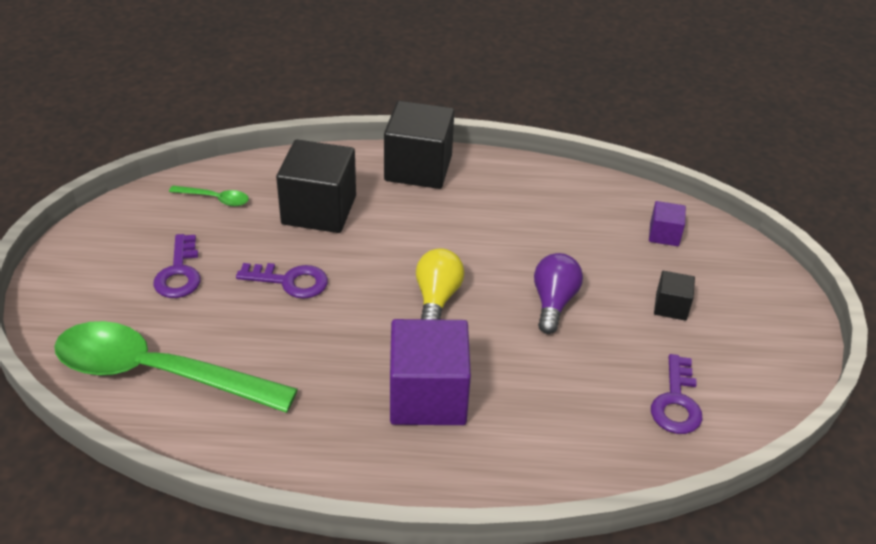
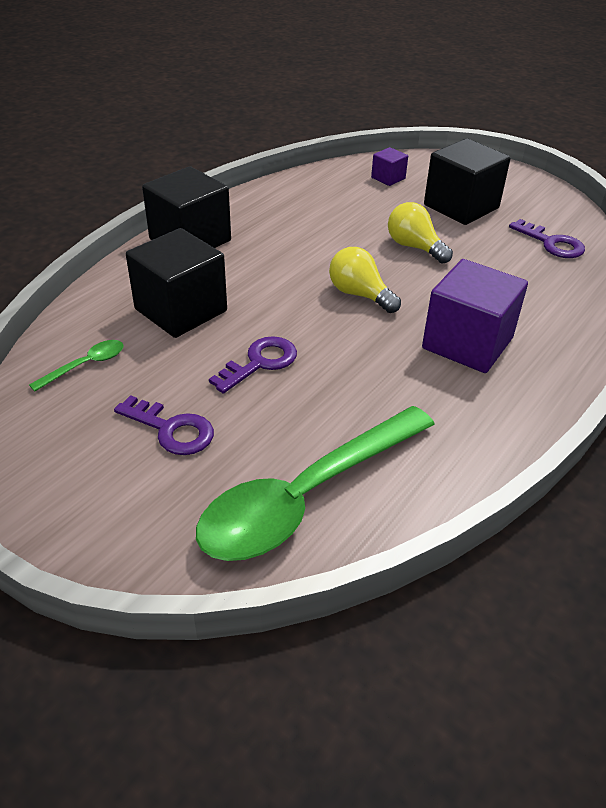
camera: 55 degrees left, 0 degrees up
(553, 302) = (414, 247): purple light bulb -> yellow light bulb
(671, 307) = (461, 206): black cube -> black cube, size x2.07

